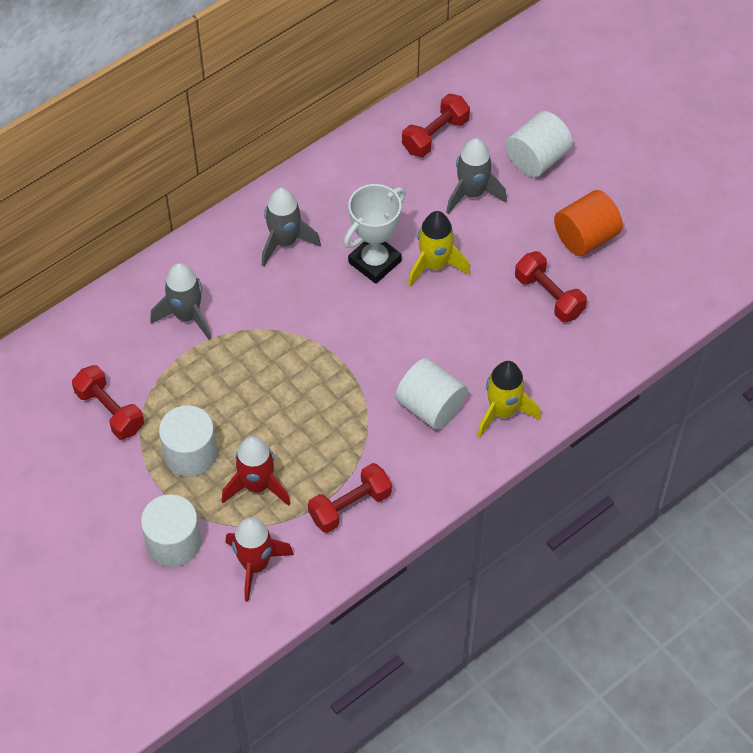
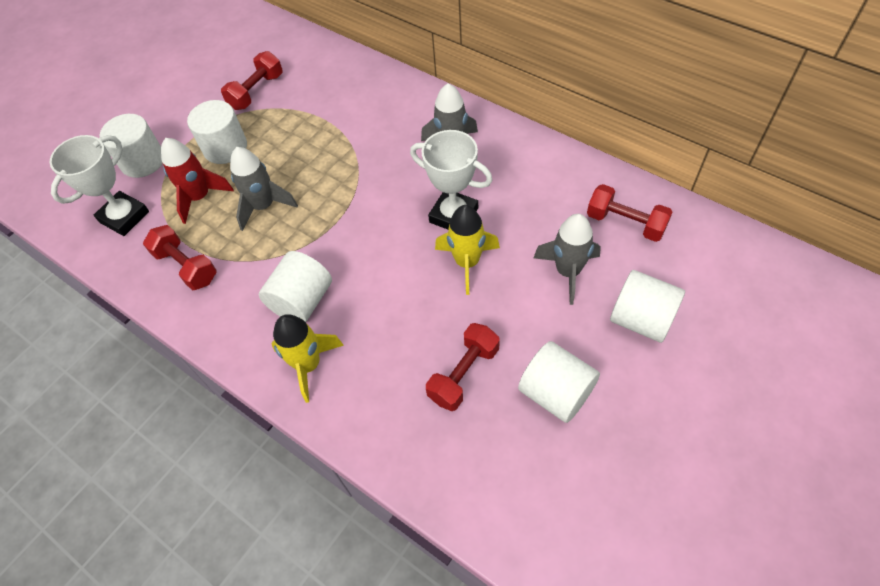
camera: 80 degrees right, 0 degrees up
(187, 316) = (355, 108): grey rocket -> grey rocket (264, 206)
(255, 565) = (124, 217): red rocket -> white trophy
(585, 237) = (556, 393): orange cylinder -> white cylinder

